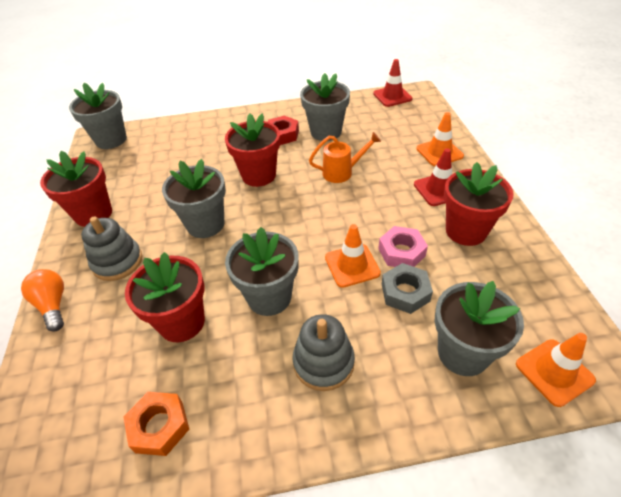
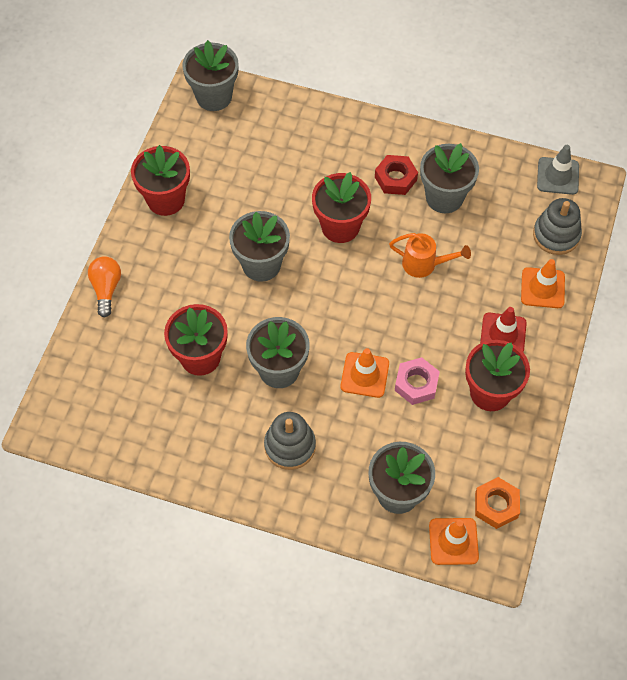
camera: 25 degrees right, 15 degrees up
(117, 262) = (170, 269): grey stacking toy -> grey stacking toy (556, 235)
(159, 426) = (153, 432): orange nut -> orange nut (496, 505)
(392, 96) = (558, 176): red traffic cone -> grey traffic cone
(405, 292) = (391, 423): grey nut -> none

